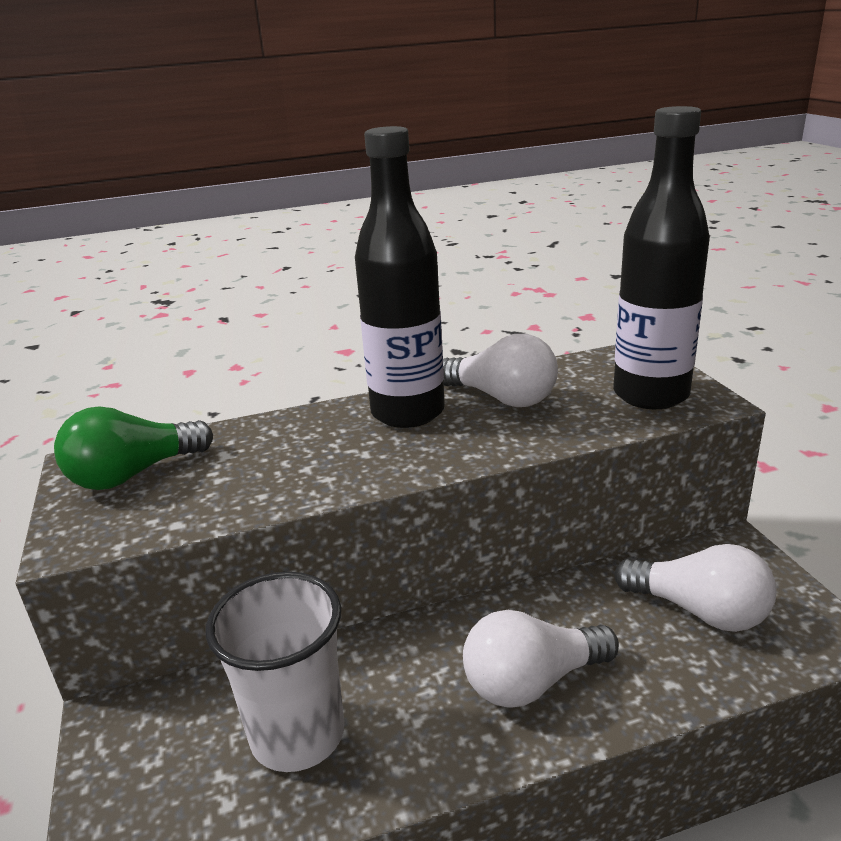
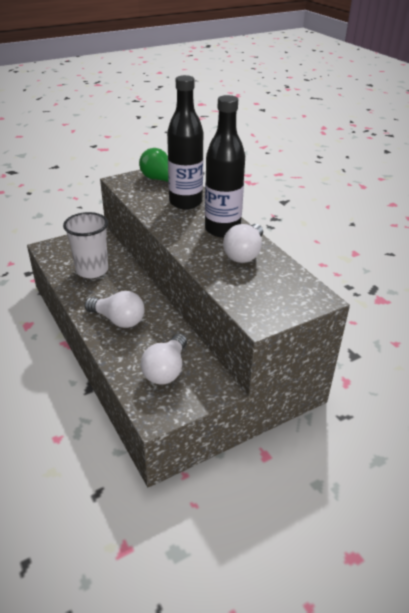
camera: 75 degrees right, 10 degrees up
(532, 682) = (118, 320): white light bulb -> white light bulb turned 150 degrees clockwise
(650, 395) = (262, 300): black bottle -> black bottle (185, 202)

